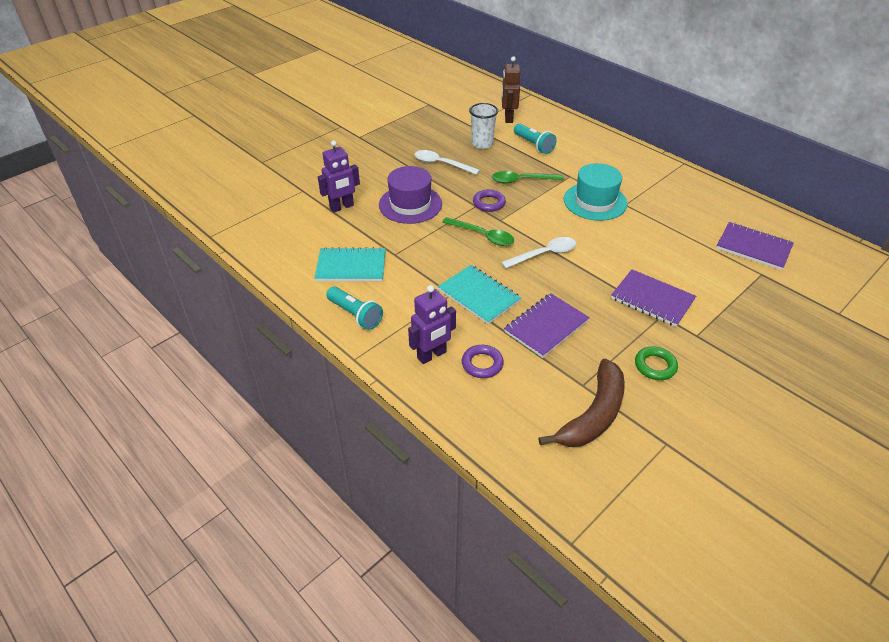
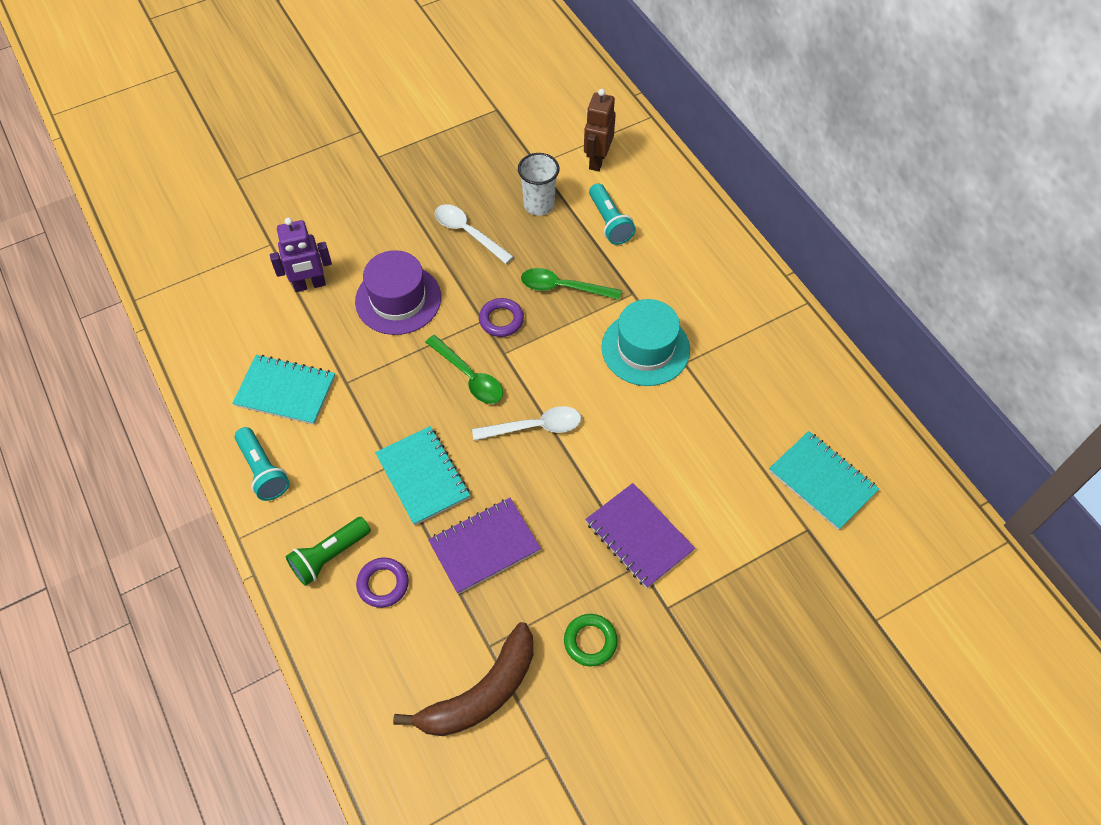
camera: 15 degrees right, 15 degrees up
(432, 355) = (329, 556): purple robot -> green flashlight
(753, 247) = (822, 481): purple notebook -> turquoise notebook

